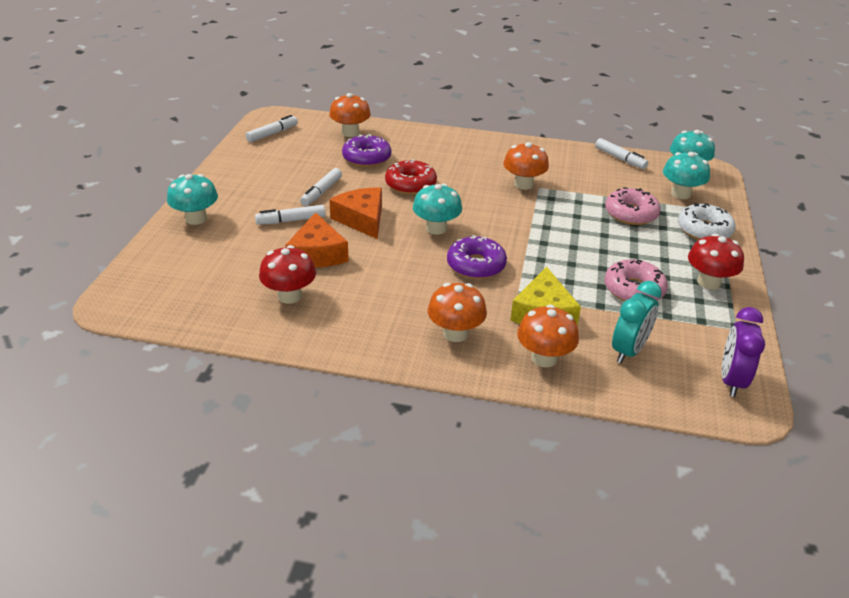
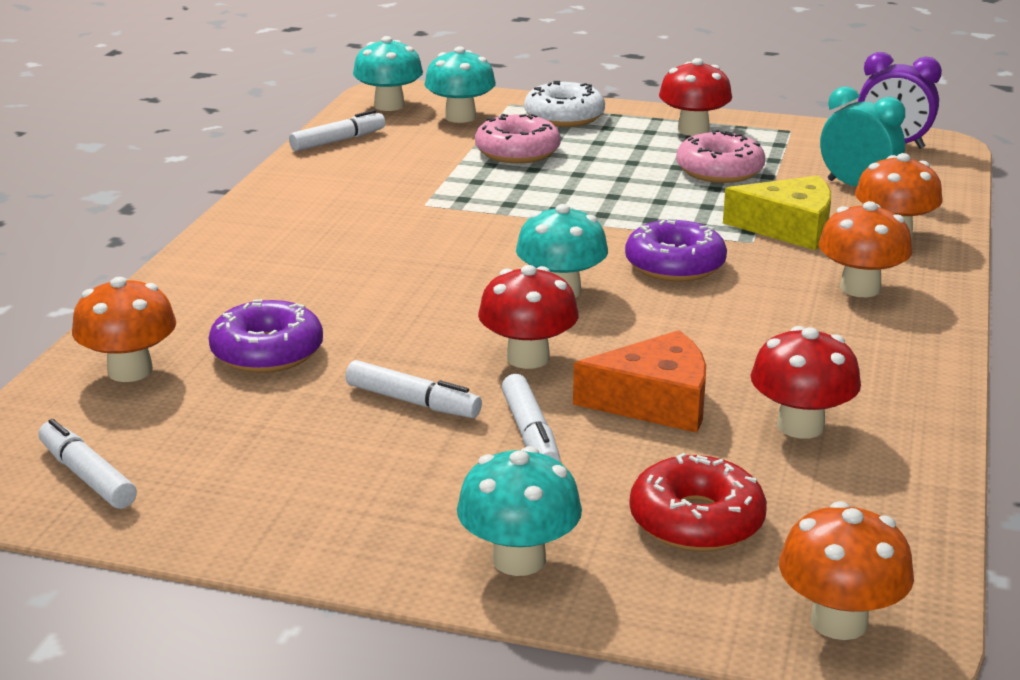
camera: 85 degrees left, 10 degrees down
(362, 219) = (528, 358): orange cheese -> red mushroom
(410, 184) = (395, 309): red donut -> red donut (696, 521)
(523, 184) = (413, 215): orange mushroom -> orange mushroom (839, 621)

